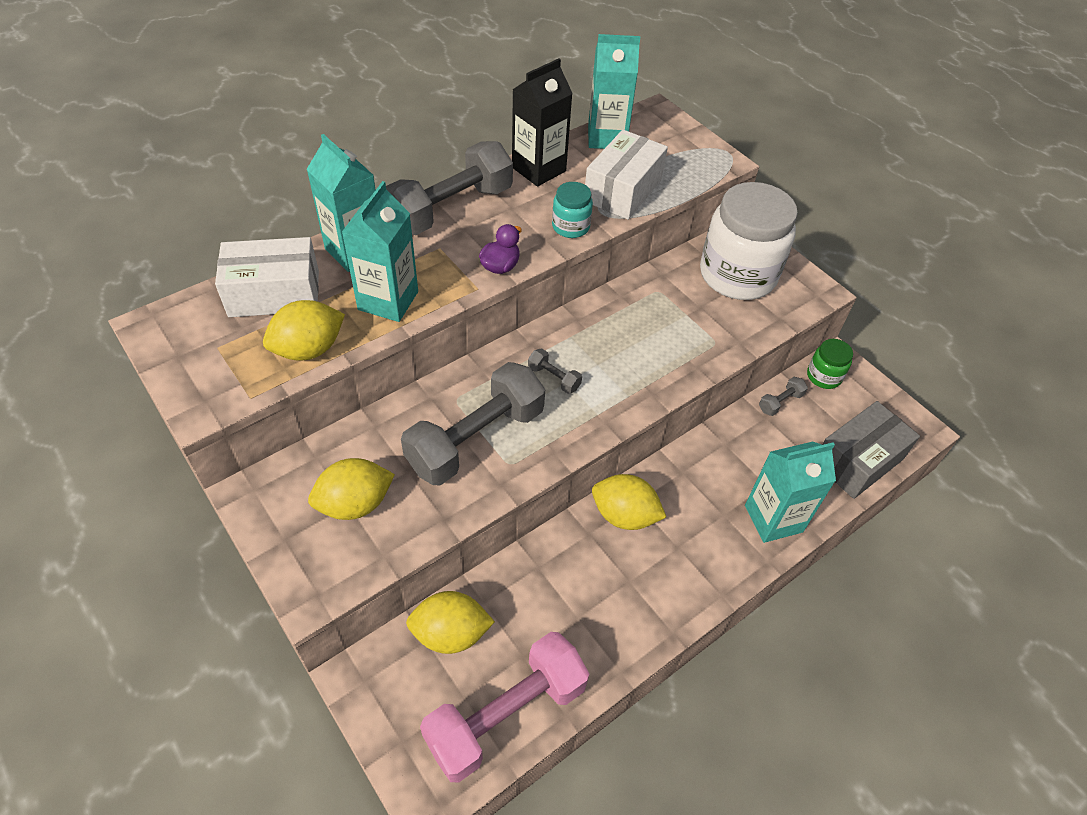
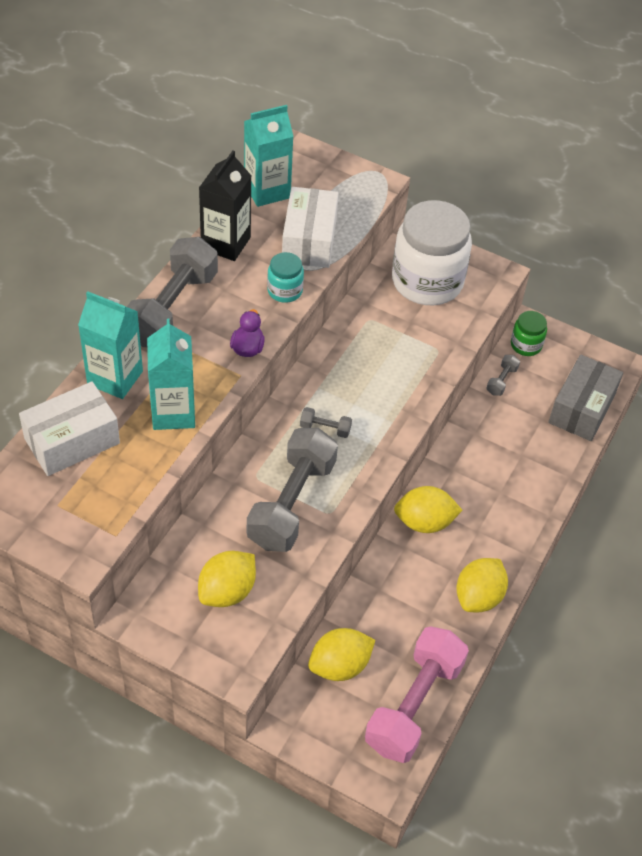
camera: 25 degrees left, 0 degrees up
(309, 349) = (136, 478): yellow lemon -> yellow lemon (478, 597)
(773, 518) = (538, 480): turquoise carton -> none

